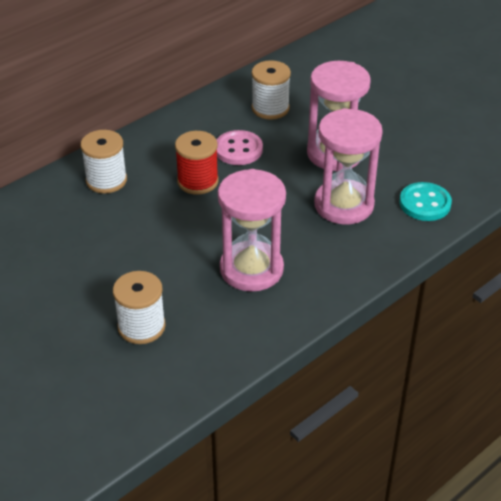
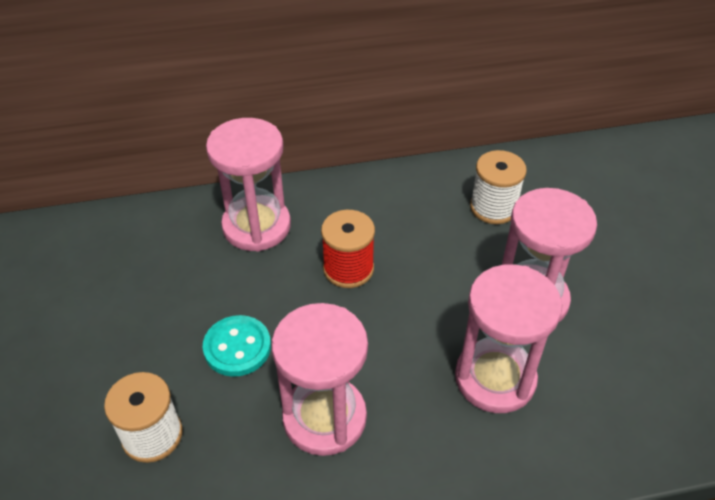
camera: 30 degrees right, 5 degrees up
(106, 180) = (256, 226): white spool -> pink hourglass
(238, 149) = (421, 246): pink button -> none
(425, 203) = (602, 426): turquoise button -> turquoise button (237, 347)

